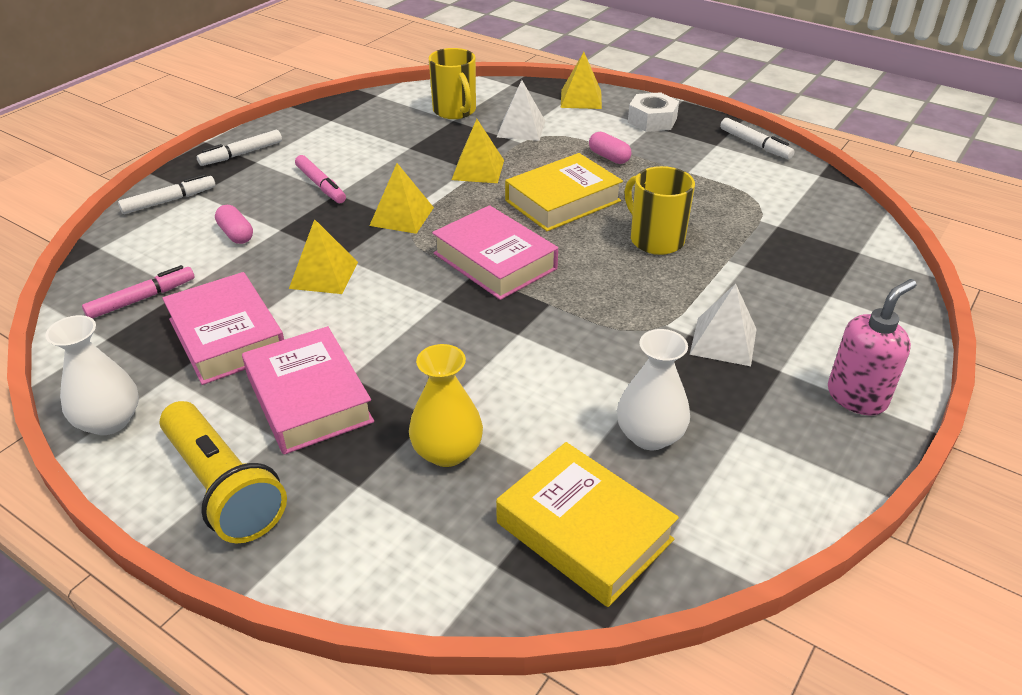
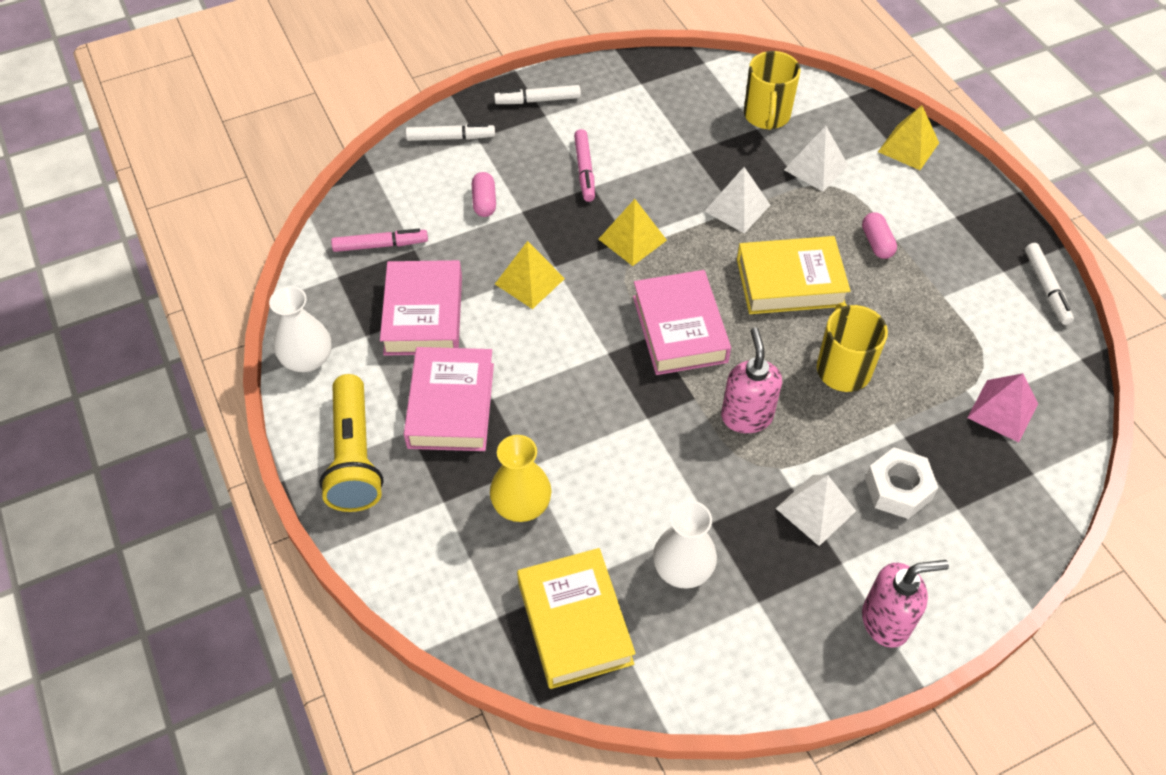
camera: 30 degrees right, 15 degrees up
(478, 170) = (737, 208): yellow pyramid -> white pyramid
(606, 299) = (746, 416): none -> pink soap dispenser
(652, 120) = (961, 208): white nut -> white nut (898, 489)
(798, 223) = (1002, 410): none -> pink pyramid

